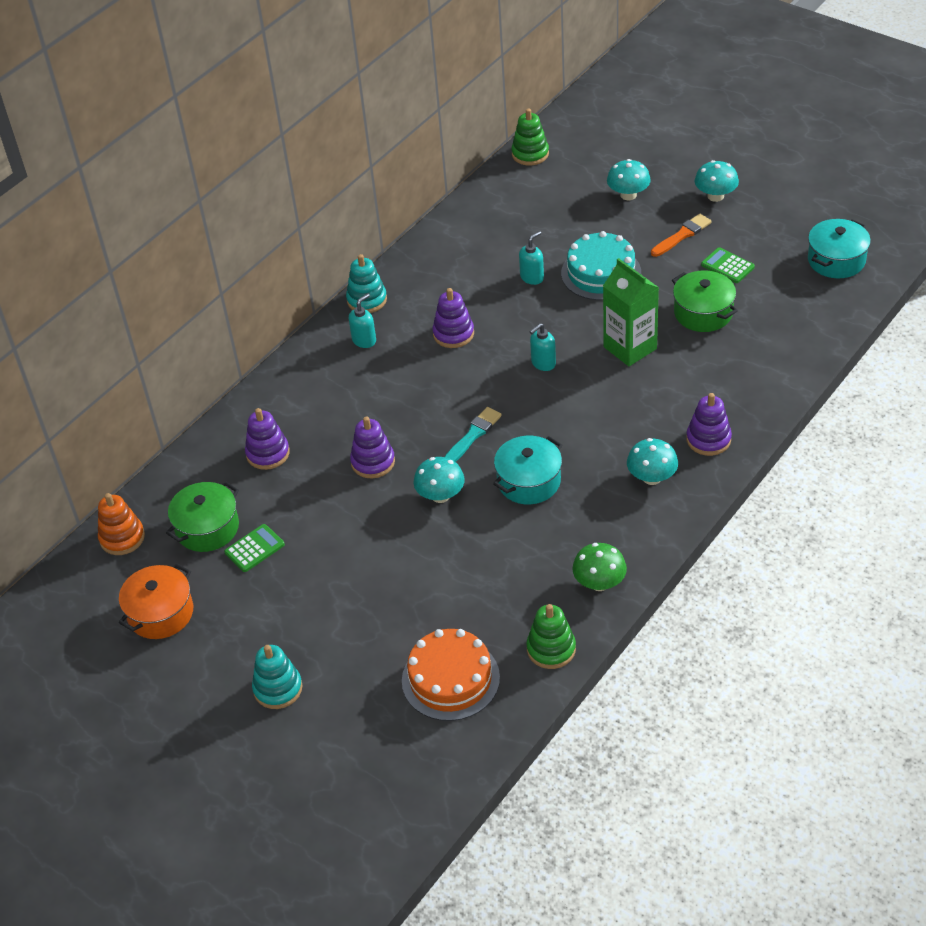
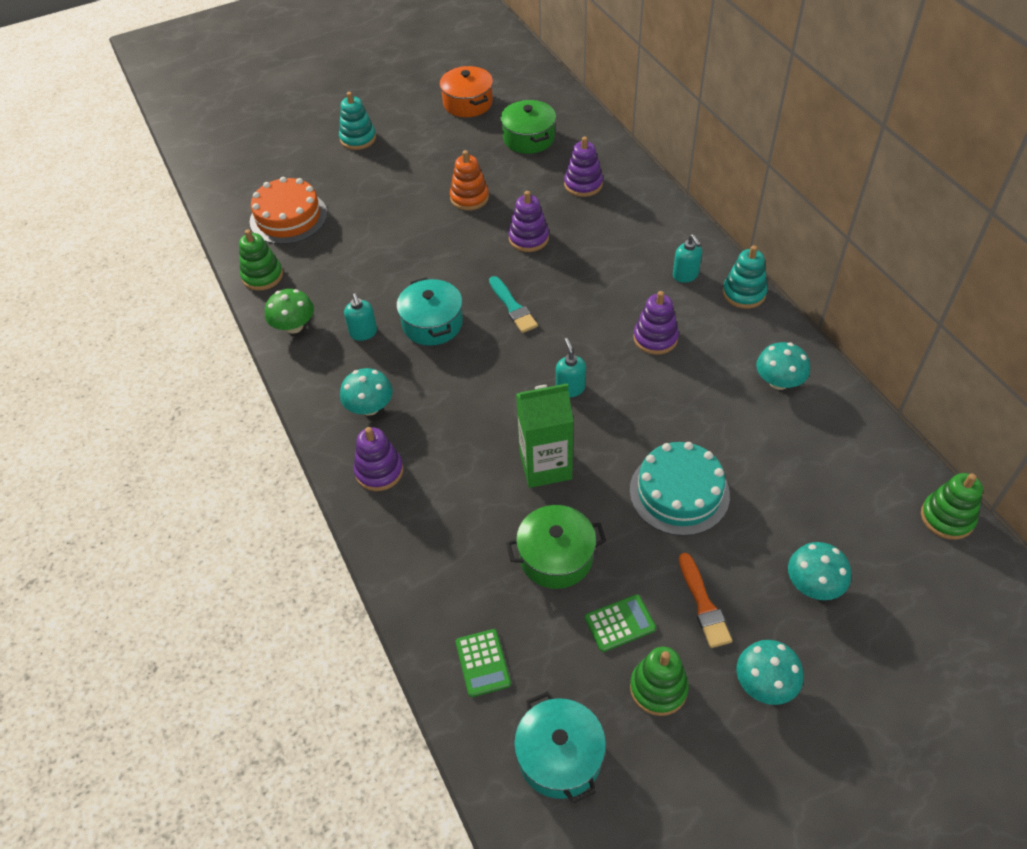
camera: 115 degrees right, 5 degrees up
(122, 538) = (552, 99): orange stacking toy -> orange stacking toy (469, 198)
(254, 548) = (489, 156): green calculator -> green calculator (482, 663)
(440, 495) = (461, 266): turquoise mushroom -> turquoise mushroom (778, 382)
(532, 277) = (706, 429): turquoise soap dispenser -> turquoise soap dispenser (363, 333)
(757, 236) = (658, 688): none -> green stacking toy

